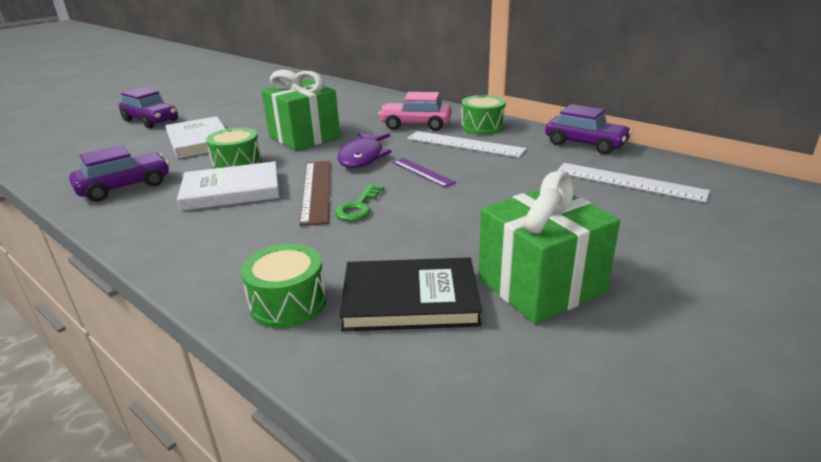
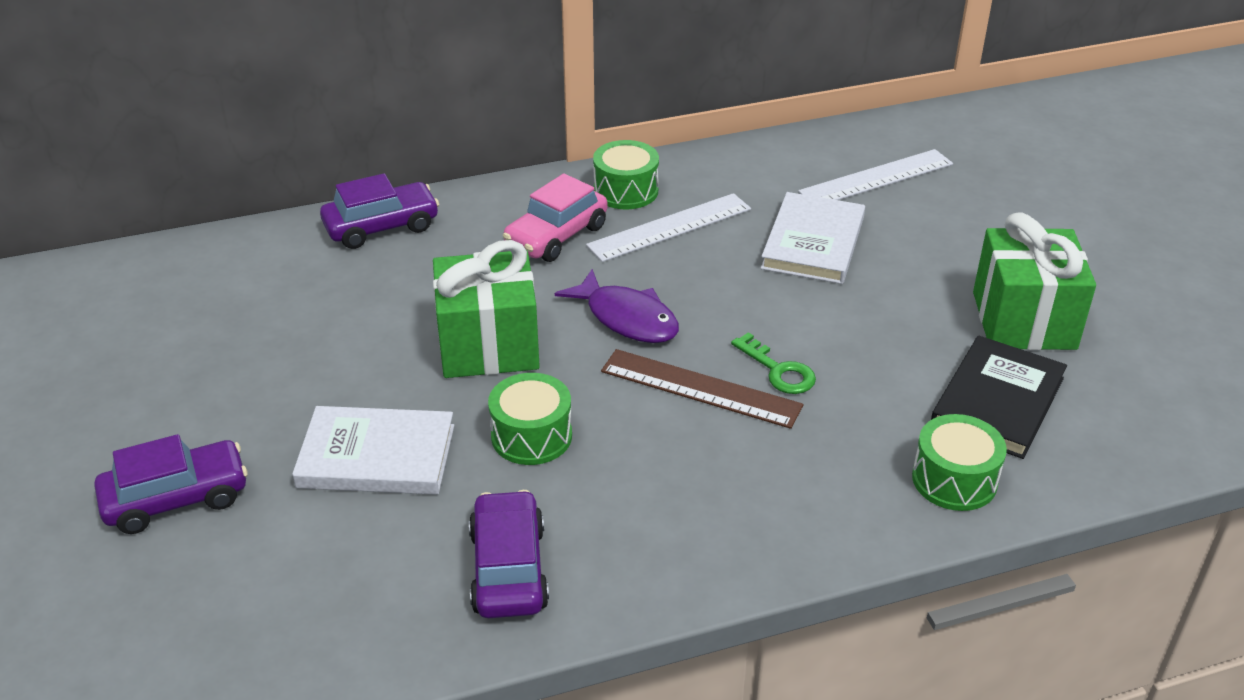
camera: 60 degrees left, 10 degrees up
(232, 190) = (630, 461): white book -> white book (813, 243)
(423, 172) = (724, 290): purple ruler -> none
(585, 144) = (759, 152): purple car -> purple car (381, 227)

